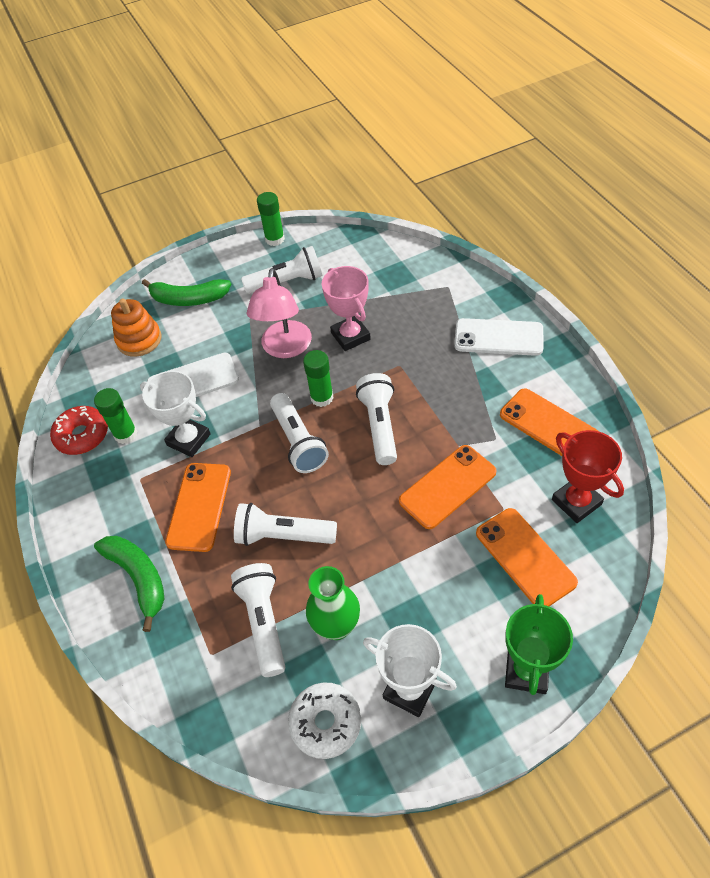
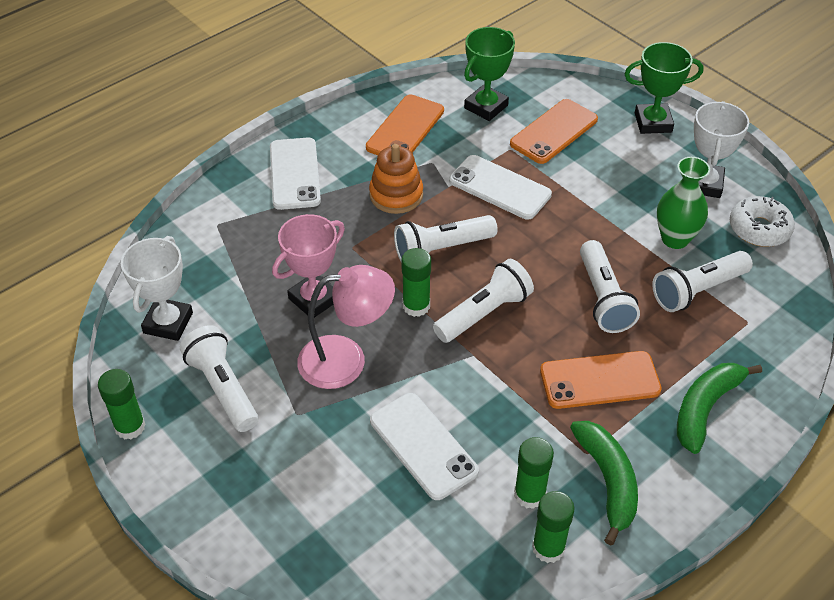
camera: 110 degrees left, 5 degrees down
(82, 435) = (548, 548): red donut -> green glue stick
(139, 340) = (363, 542): orange stacking toy -> orange stacking toy (396, 195)
(189, 299) = (270, 503): green banana -> green banana (608, 481)
(189, 440) = (515, 420): white trophy -> white trophy (168, 323)
(448, 486) = (499, 187): orange phone -> white phone
(576, 502) = (486, 107): red trophy -> green trophy

